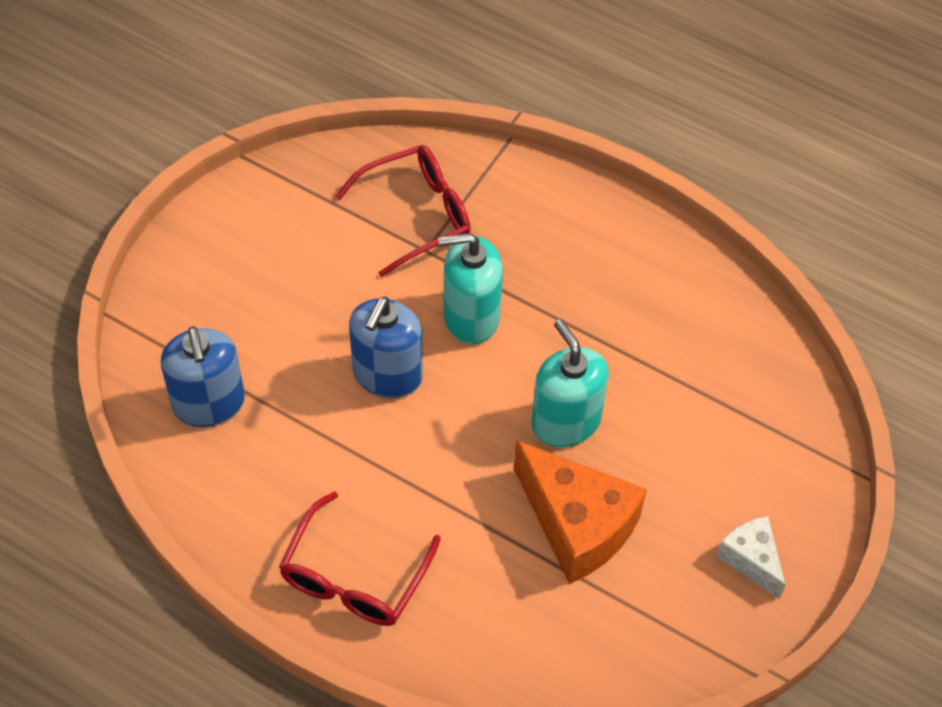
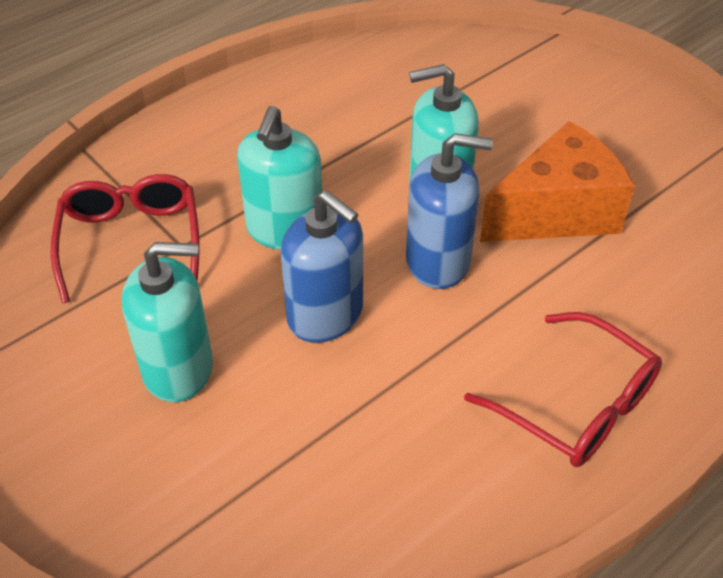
camera: 70 degrees left, 10 degrees down
(209, 403) = (290, 502): blue soap dispenser -> blue soap dispenser (438, 261)
(301, 294) = (178, 368): none -> turquoise soap dispenser
(751, 560) = (619, 114): white cheese -> none

